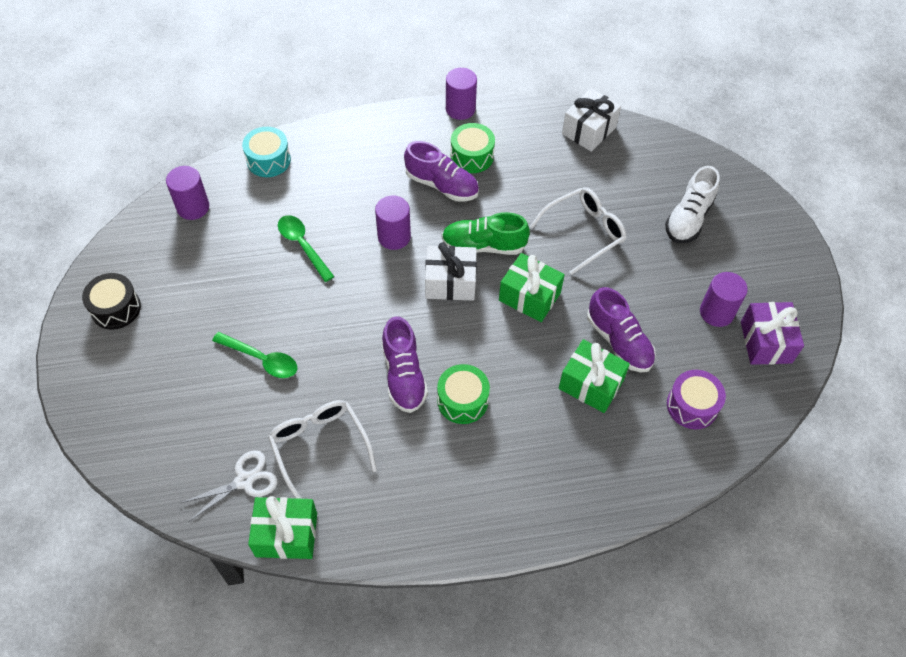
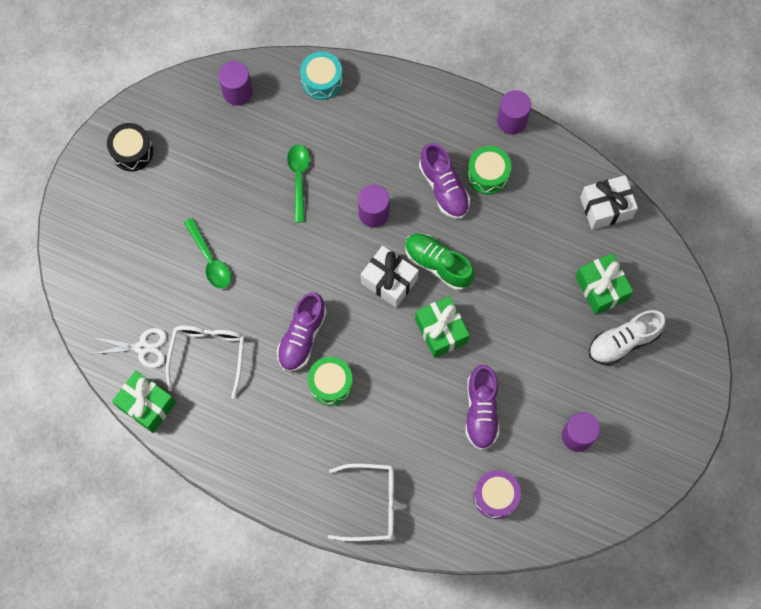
camera: 35 degrees right, 15 degrees up
(584, 232) = (527, 302): white glasses -> white glasses (371, 504)
(591, 384) = (433, 431): green gift -> green gift (601, 288)
(766, 342) = (595, 484): purple gift -> none

